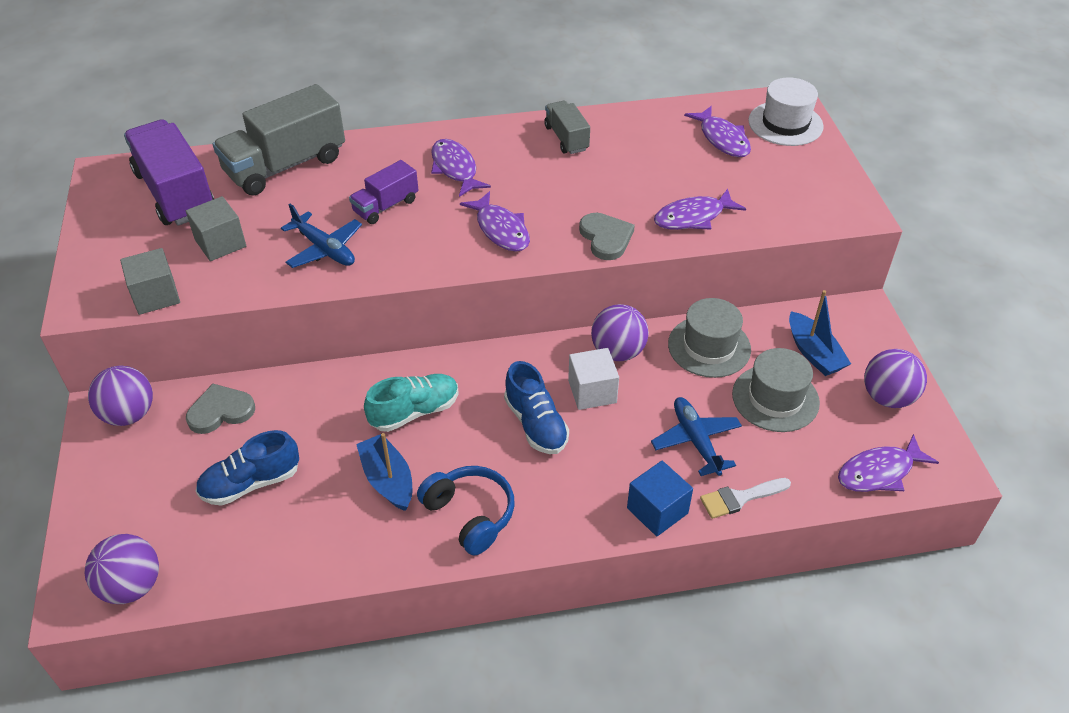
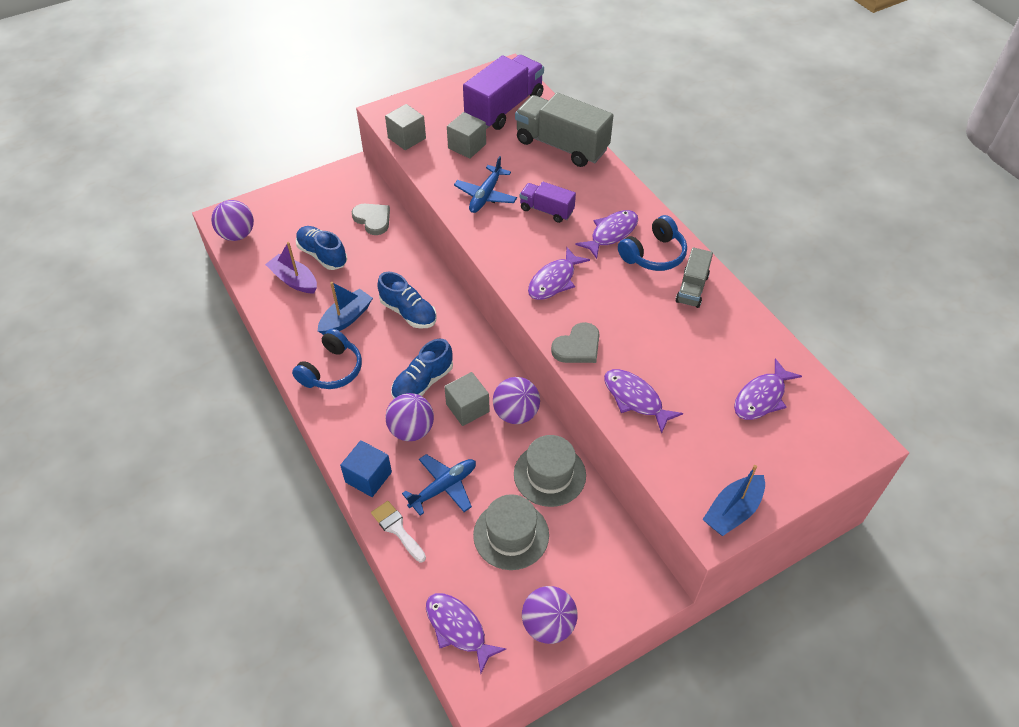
camera: 70 degrees right, 5 degrees up
(129, 414) = (355, 182): purple ball -> purple ball (411, 430)
(279, 527) = (294, 280): none -> purple boat
(414, 412) = (408, 312): turquoise shoe -> blue shoe
(504, 149) = (653, 254): none -> blue headphones
(566, 138) = (692, 288): grey truck -> grey truck turned 150 degrees clockwise
(592, 391) = (467, 408): white cube -> grey cube
(785, 124) = (820, 443): white hat -> none
(814, 353) = (577, 556): blue boat -> blue boat (732, 511)

